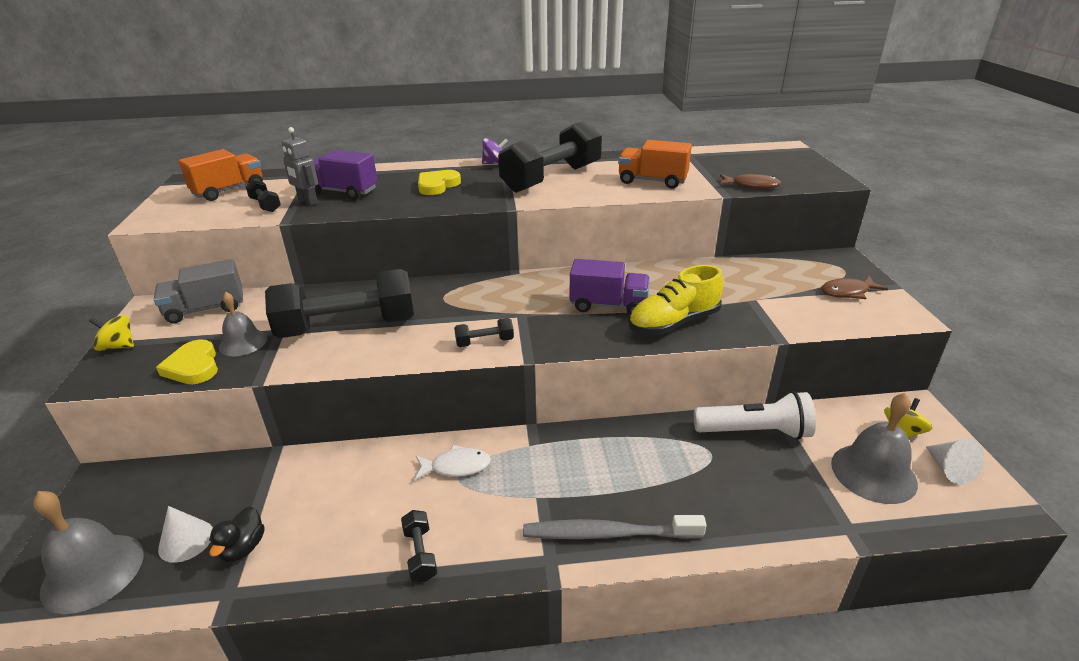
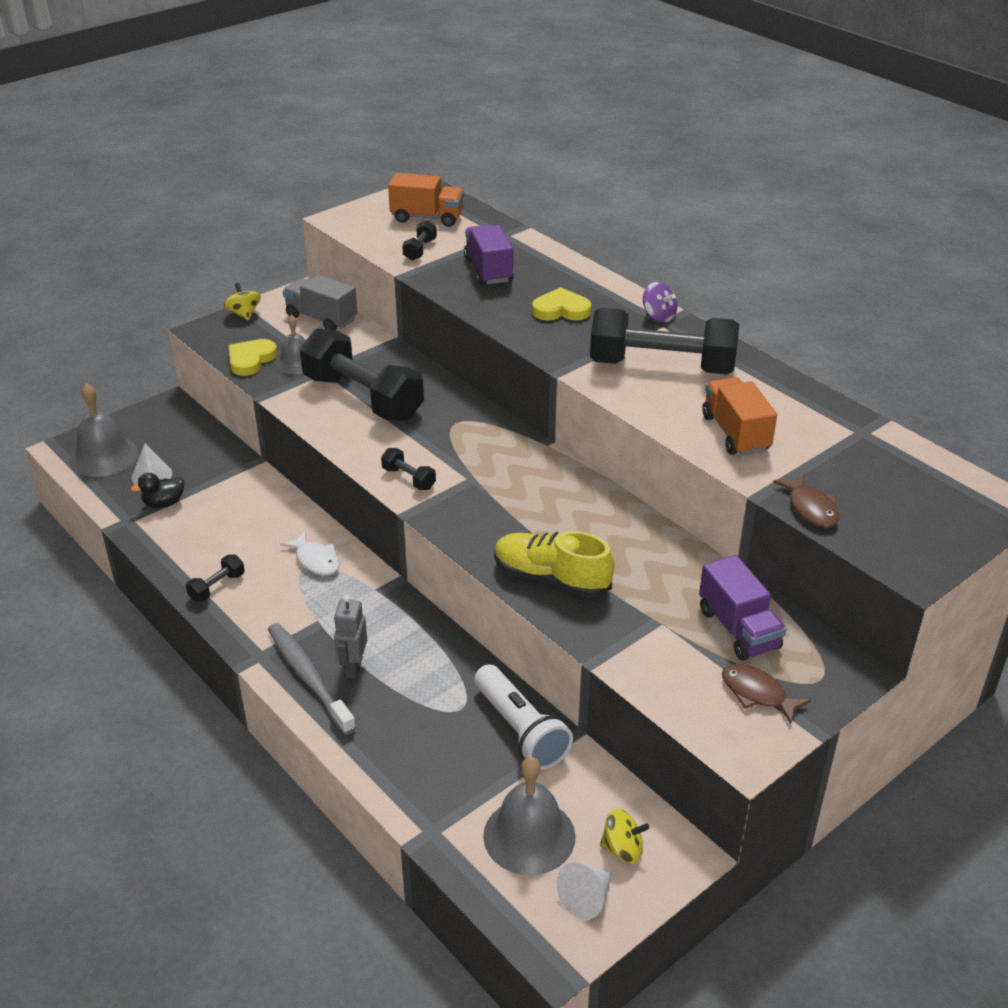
camera: 55 degrees right, 5 degrees up
(307, 202) = (448, 265): grey robot -> grey robot (353, 667)
(608, 305) = (542, 525): purple truck -> purple truck (738, 629)

